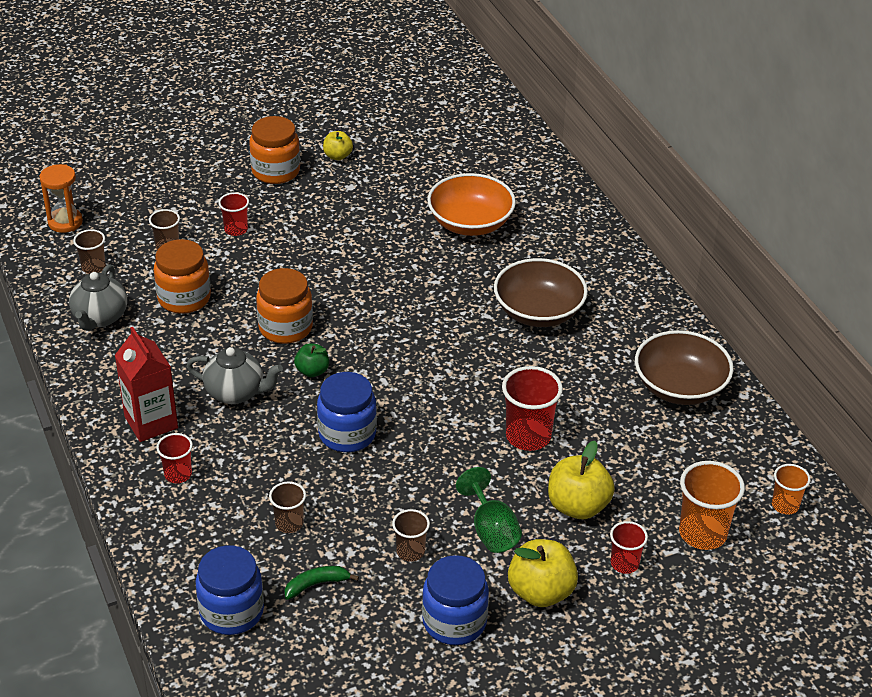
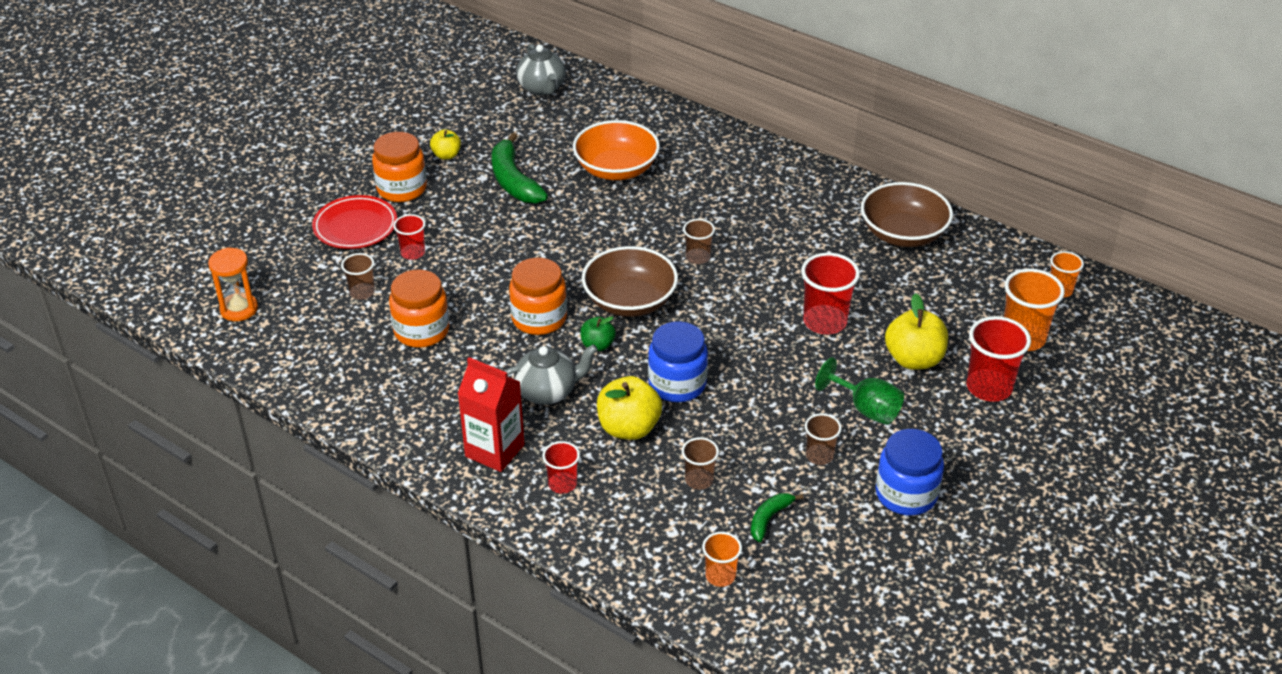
camera: 30 degrees left, 0 degrees up
(93, 267) = (307, 338): brown cup -> brown cup (698, 257)
(100, 318) = (357, 380): grey teapot -> grey teapot (542, 88)
(211, 189) = (355, 227): none -> red plate
(231, 612) = (720, 576): blue jar -> orange cup
(373, 200) = (513, 181): none -> green banana
(538, 312) = (740, 219): brown bowl -> brown bowl (630, 301)
(541, 592) = (948, 439): yellow apple -> yellow apple (629, 428)
(624, 563) = (989, 387): red cup -> red cup, size x1.72

